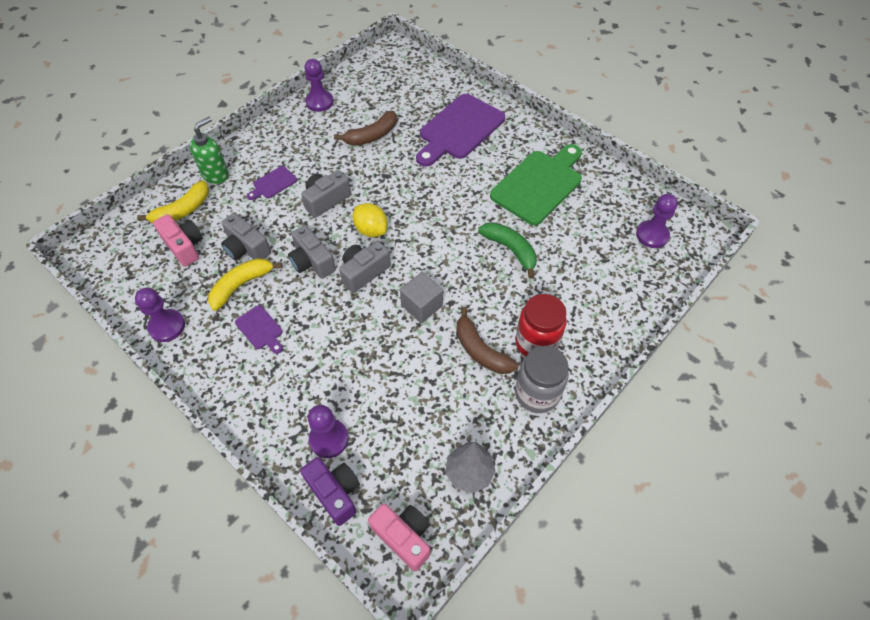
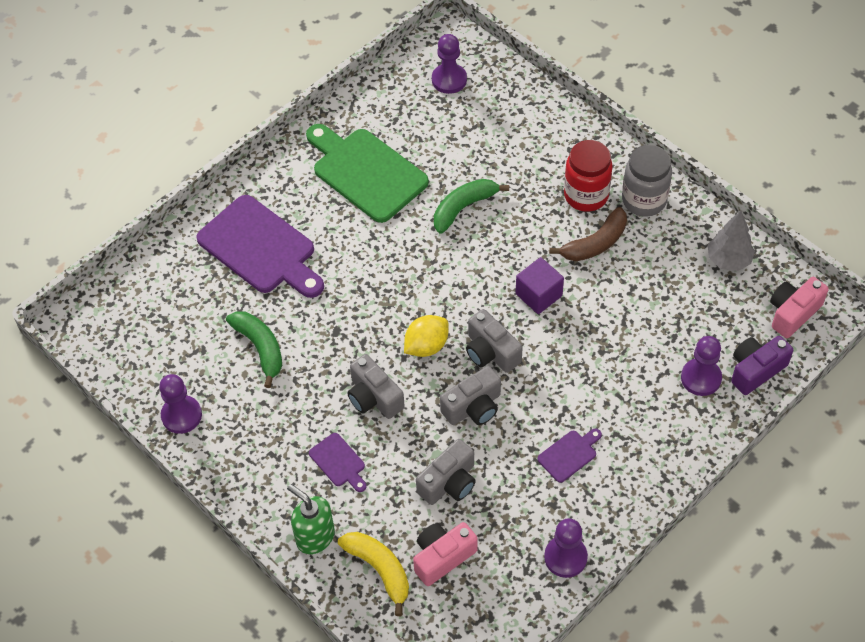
camera: 85 degrees left, 0 degrees up
(241, 285) = (506, 482): yellow banana -> none
(372, 136) = (260, 348): brown banana -> green banana
(421, 306) = (538, 295): grey cube -> purple cube

